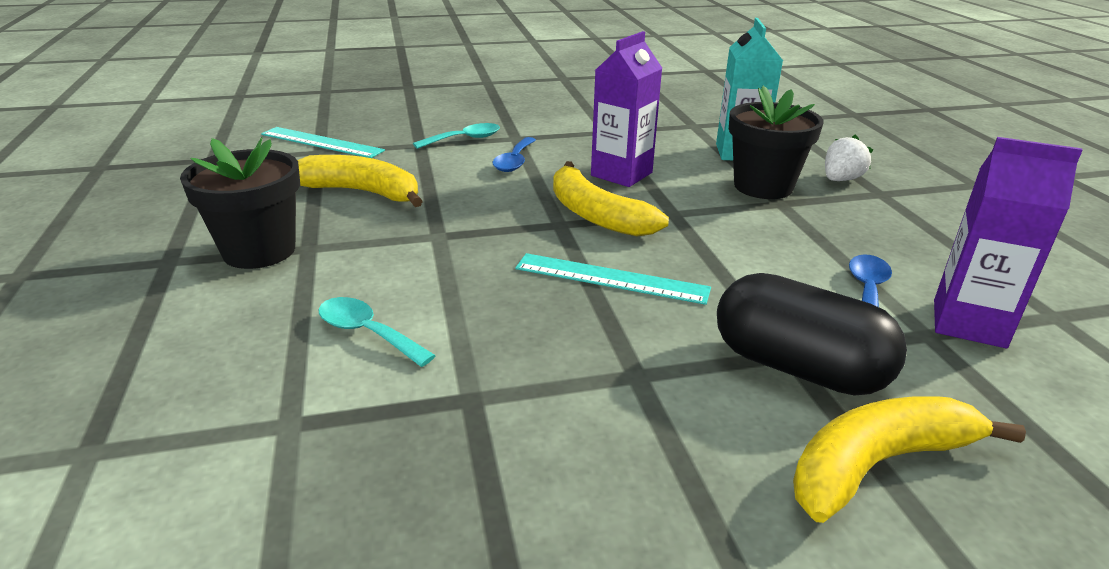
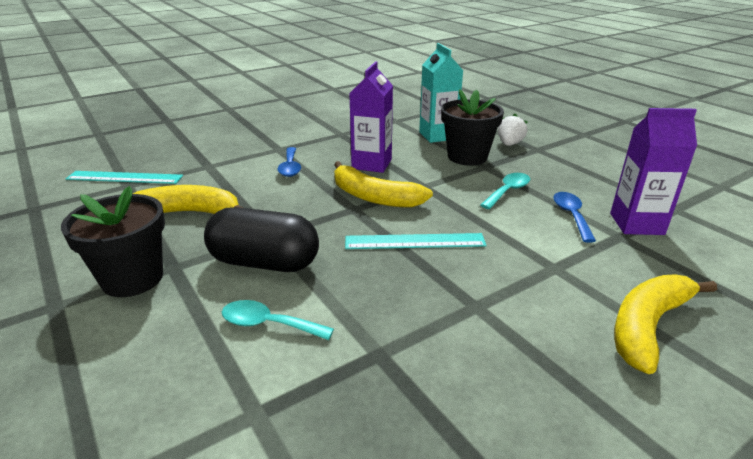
camera: 20 degrees left, 0 degrees up
(464, 139) = (241, 156): turquoise spoon -> turquoise spoon (508, 191)
(798, 367) = (566, 275): black capsule -> black capsule (264, 262)

